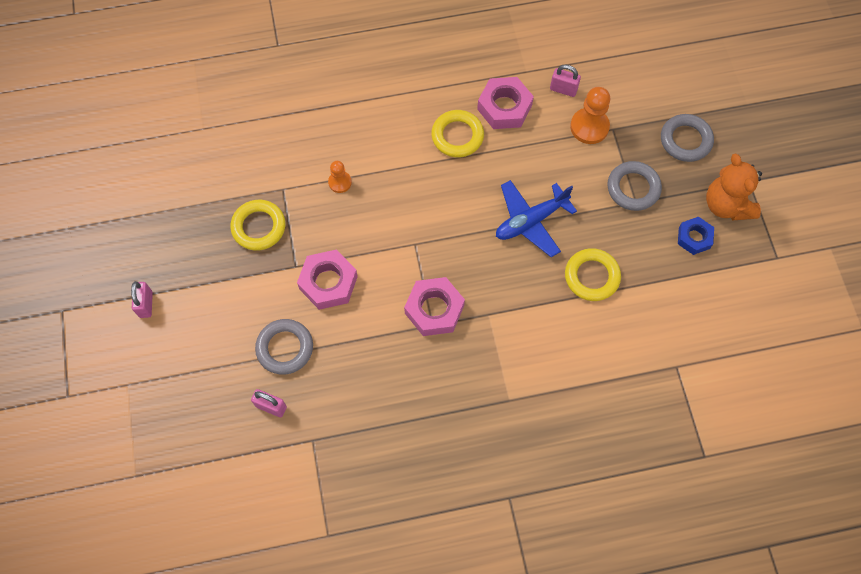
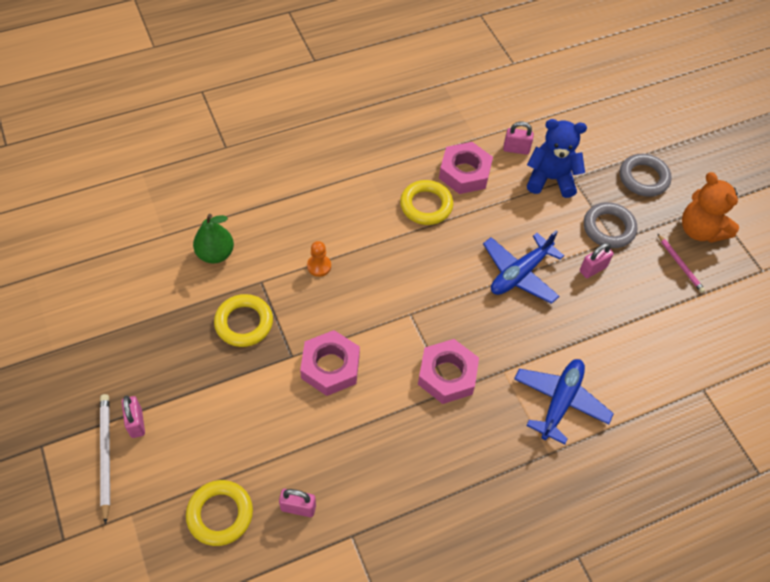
camera: 15 degrees left, 10 degrees down
(114, 329) = (105, 455): none -> white pencil
(246, 154) = (215, 254): none -> green pear
(285, 348) = (299, 442): grey ring -> none
(534, 354) = (560, 402): none -> blue plane
(589, 127) = (550, 179): orange pawn -> blue teddy bear
(591, 276) = (594, 316): yellow ring -> yellow ring (220, 514)
(604, 228) = (593, 269): none -> pink padlock
(694, 238) = (680, 264): blue nut -> pink pencil

